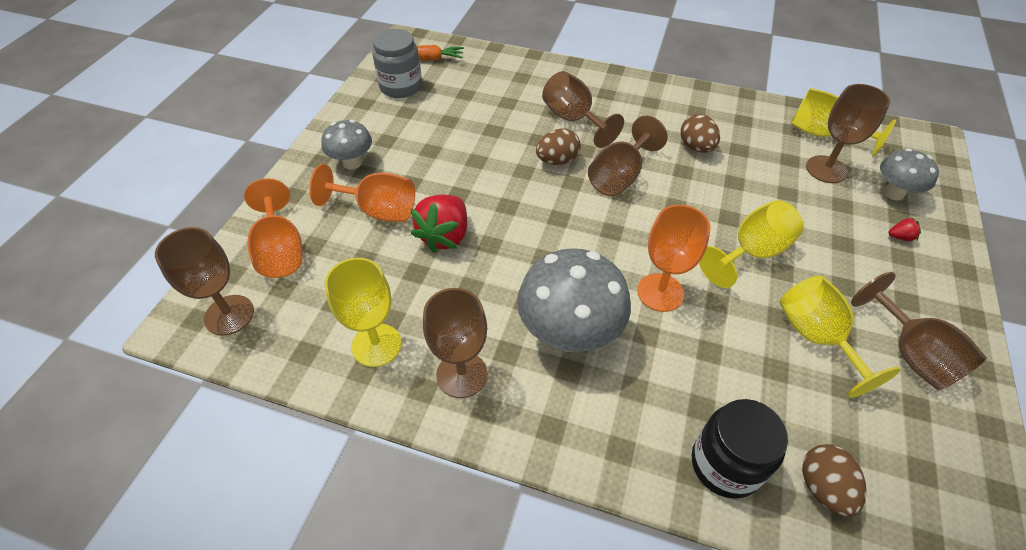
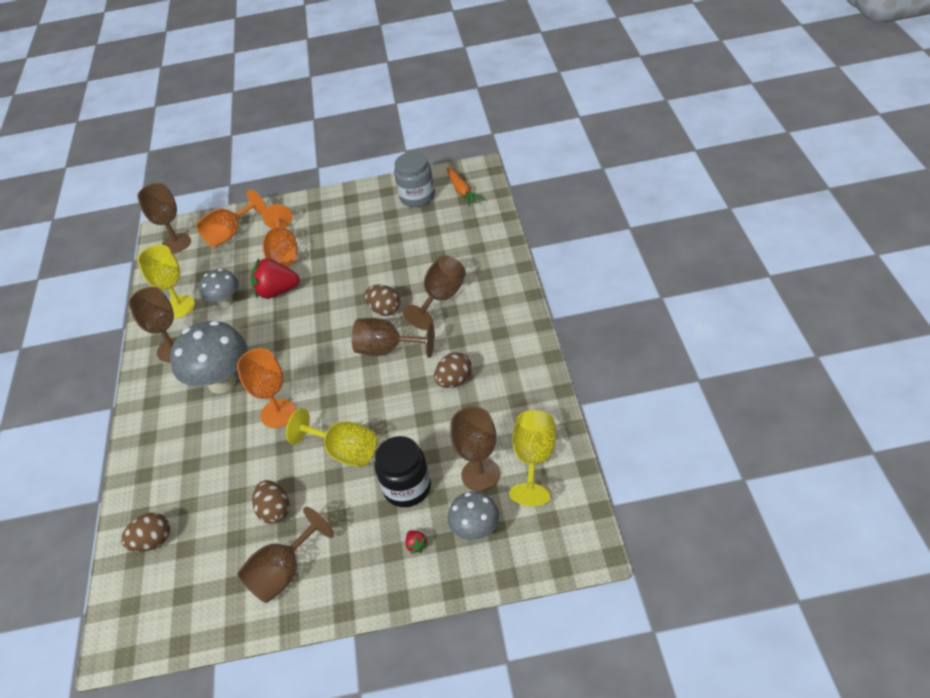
camera: 70 degrees right, 5 degrees down
(352, 163) = (321, 219): grey mushroom -> grey mushroom (225, 302)
(725, 464) = (153, 489): black jar -> black jar (407, 488)
(816, 337) = (275, 511): yellow goblet -> brown egg

